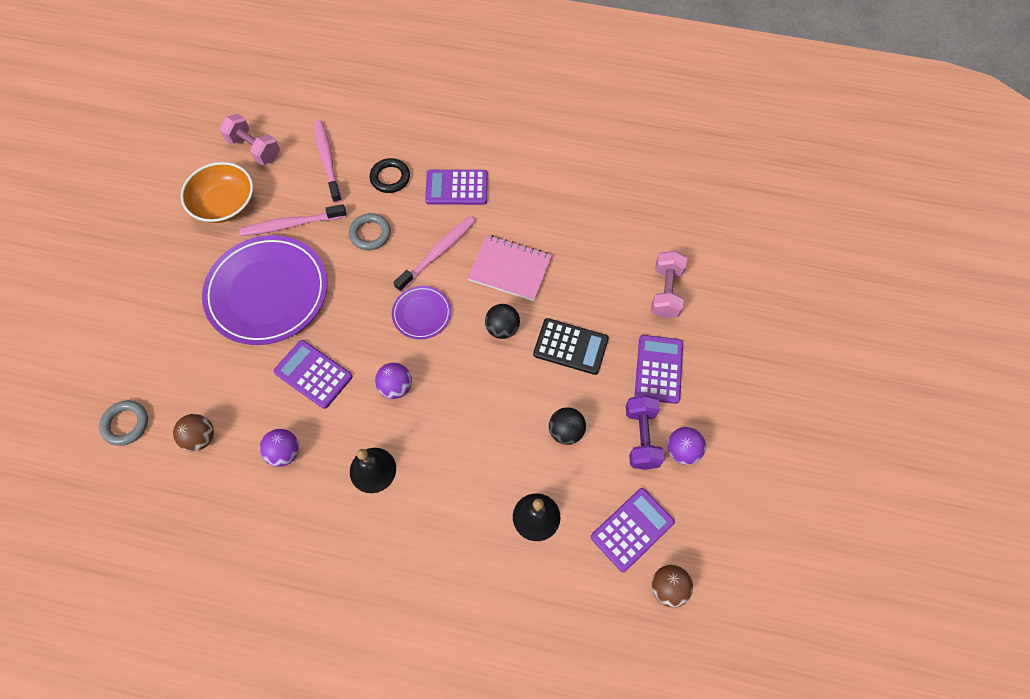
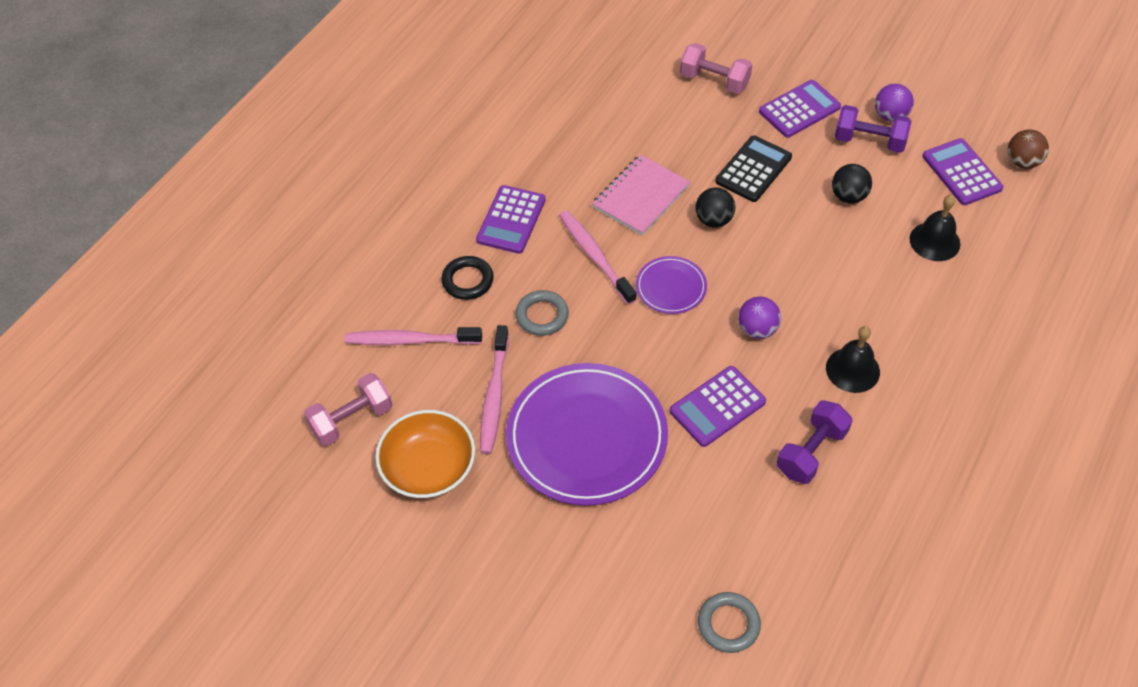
camera: 70 degrees left, 10 degrees down
(200, 438) = (770, 539): brown ball -> none
(284, 452) = (811, 452): purple ball -> purple dumbbell
(658, 369) = (799, 109): purple calculator -> purple calculator turned 120 degrees clockwise

